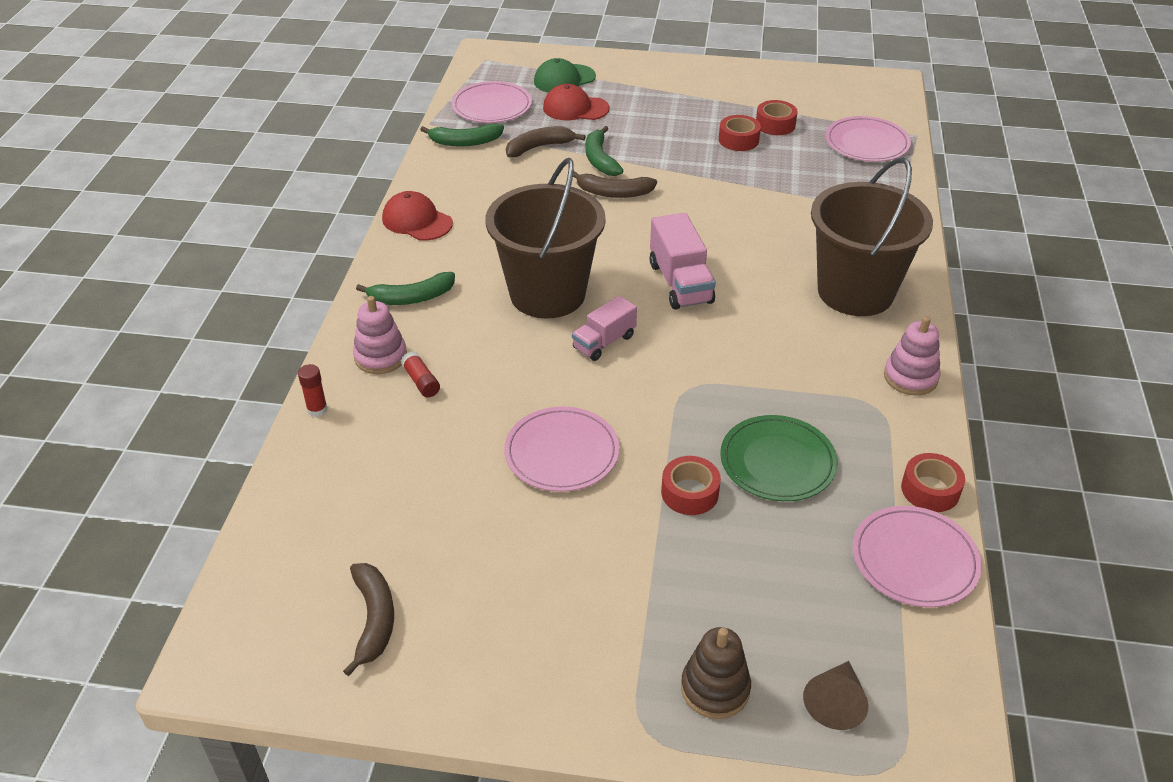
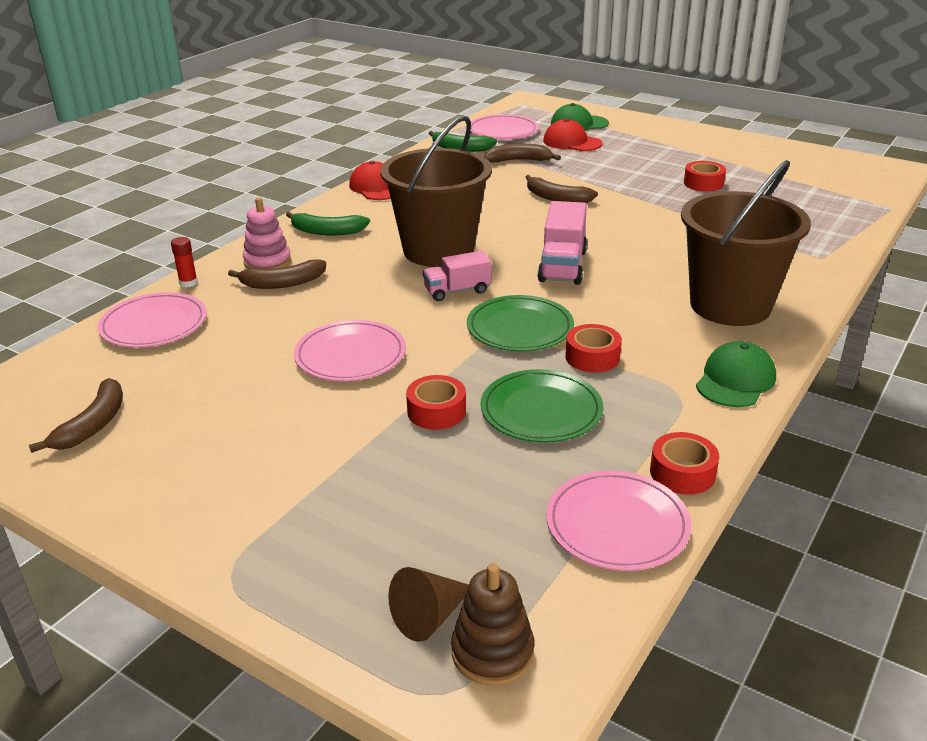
camera: 25 degrees right, 10 degrees down
(421, 381) = (283, 283): red glue stick -> brown banana
(600, 159) = (564, 176): green banana -> none
(694, 371) = (520, 328): none -> green plate
(715, 688) = (323, 565): brown stacking toy -> brown stacking toy (492, 652)
(775, 124) = (748, 179): red tape -> red tape (592, 357)
(866, 143) = (832, 205): pink plate -> pink plate (154, 324)
(910, 377) = (735, 380): pink stacking toy -> green cap

